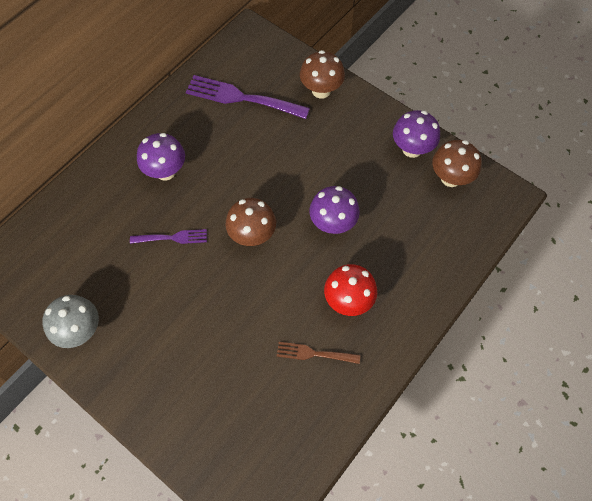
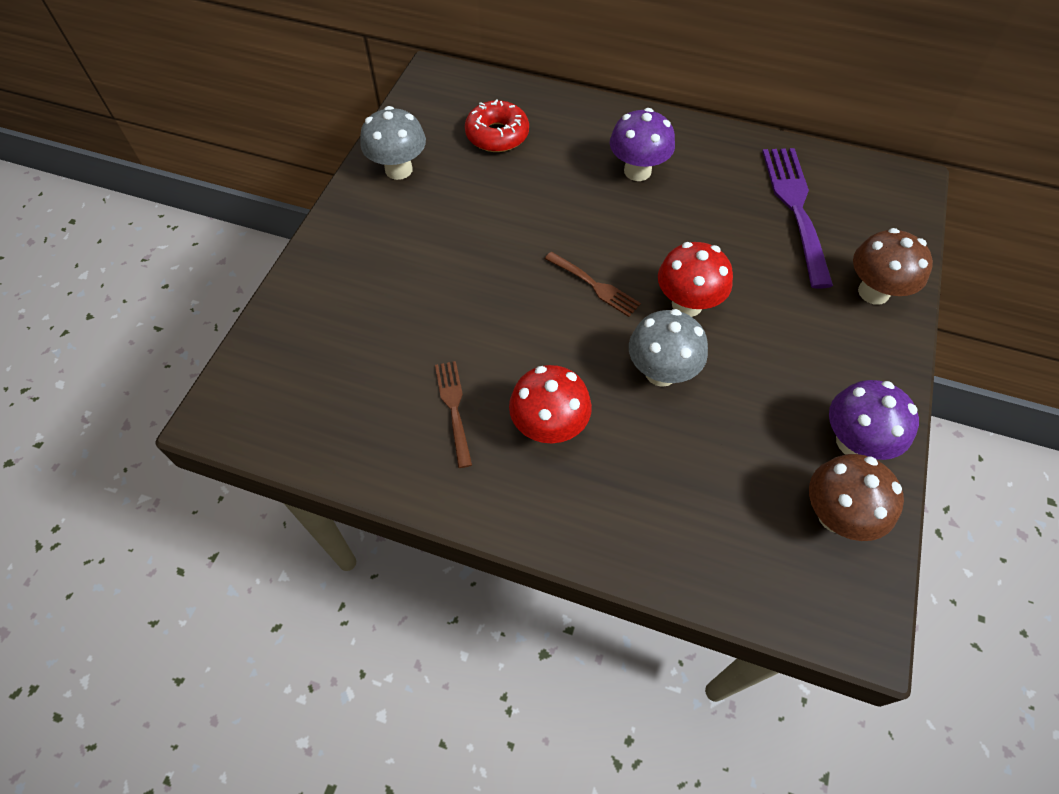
camera: 70 degrees right, 5 degrees down
(81, 249) = (497, 135): none -> red donut
(172, 238) = (550, 208): purple fork -> none
(252, 235) = (594, 285): brown mushroom -> brown fork
(289, 189) = (687, 304): none -> red mushroom
(333, 224) = (661, 372): purple mushroom -> grey mushroom

